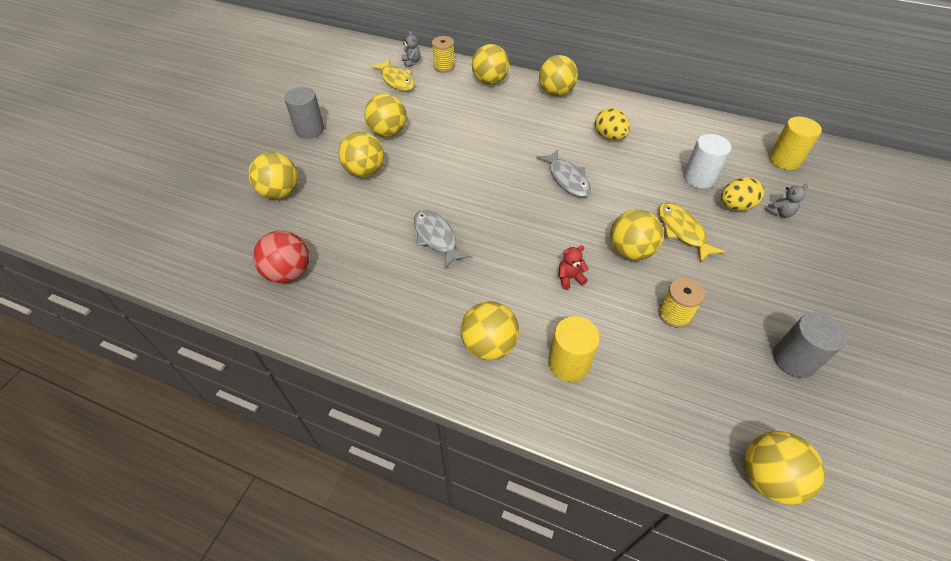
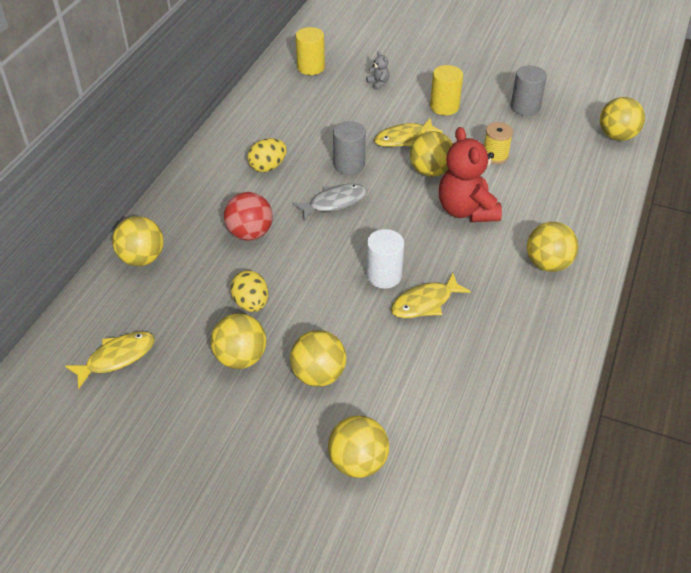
camera: 90 degrees left, 5 degrees down
(289, 273) = (489, 427): red ball -> red ball (250, 233)
(309, 129) = (224, 450): grey cylinder -> grey cylinder (349, 165)
(411, 62) = (72, 343): grey teddy bear -> none
(436, 238) = (425, 303): grey fish -> yellow fish
(444, 66) = (93, 305): yellow spool -> none
(555, 93) = (179, 201): yellow ball -> none
(568, 363) = (554, 217): yellow cylinder -> yellow cylinder (444, 107)
(569, 278) = (466, 210): red teddy bear -> red teddy bear, size x2.41
(699, 178) = (334, 118): white cylinder -> white cylinder (384, 275)
(735, 206) = (371, 104): yellow egg -> yellow egg (251, 303)

